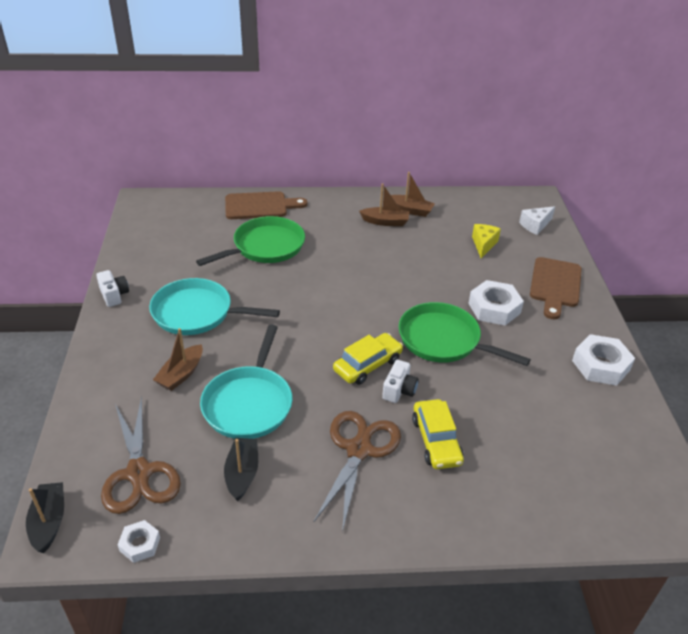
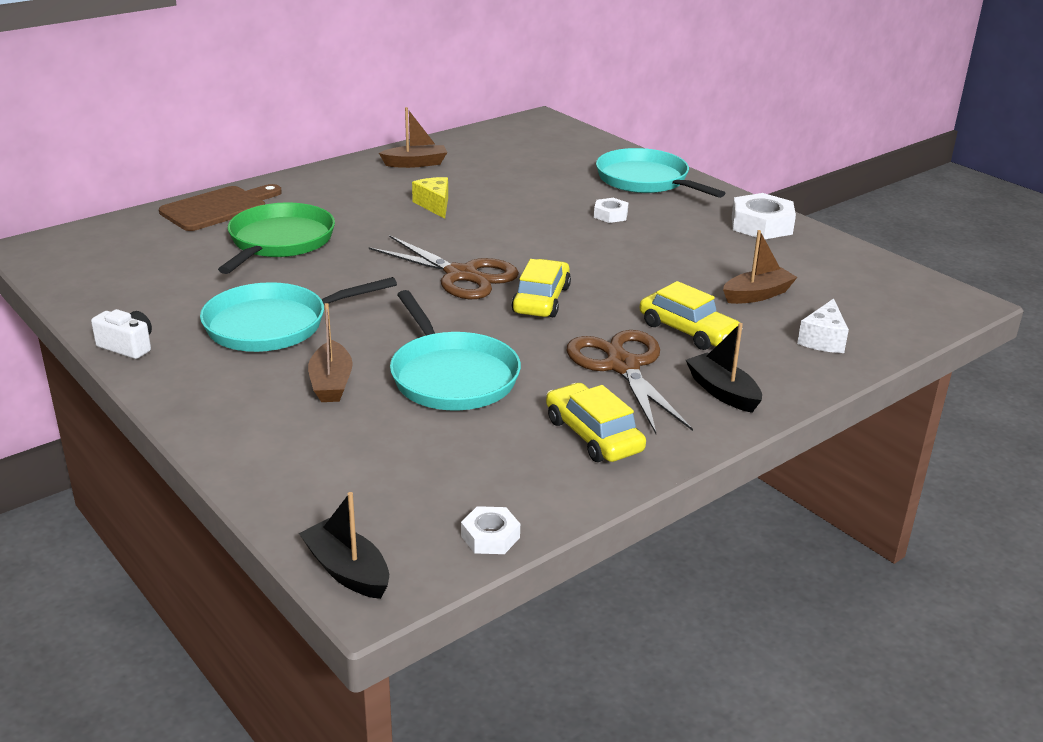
camera: 35 degrees left, 10 degrees down
(139, 473) = (402, 483): brown scissors -> brown scissors (462, 275)
(242, 473) = (525, 433): black boat -> black boat (722, 392)
(279, 498) = (593, 435): none -> yellow car
(385, 222) = (399, 180): brown boat -> brown boat (757, 295)
(399, 390) = (601, 307): white camera -> none
(443, 340) = (592, 255): green pan -> none
(483, 244) = (534, 170): yellow cheese -> yellow cheese (434, 205)
(494, 308) = (610, 215): white nut -> white nut, size x0.56
(535, 225) = (566, 141): white cheese -> white cheese (823, 340)
(555, 285) = (645, 180): brown cutting board -> turquoise pan

